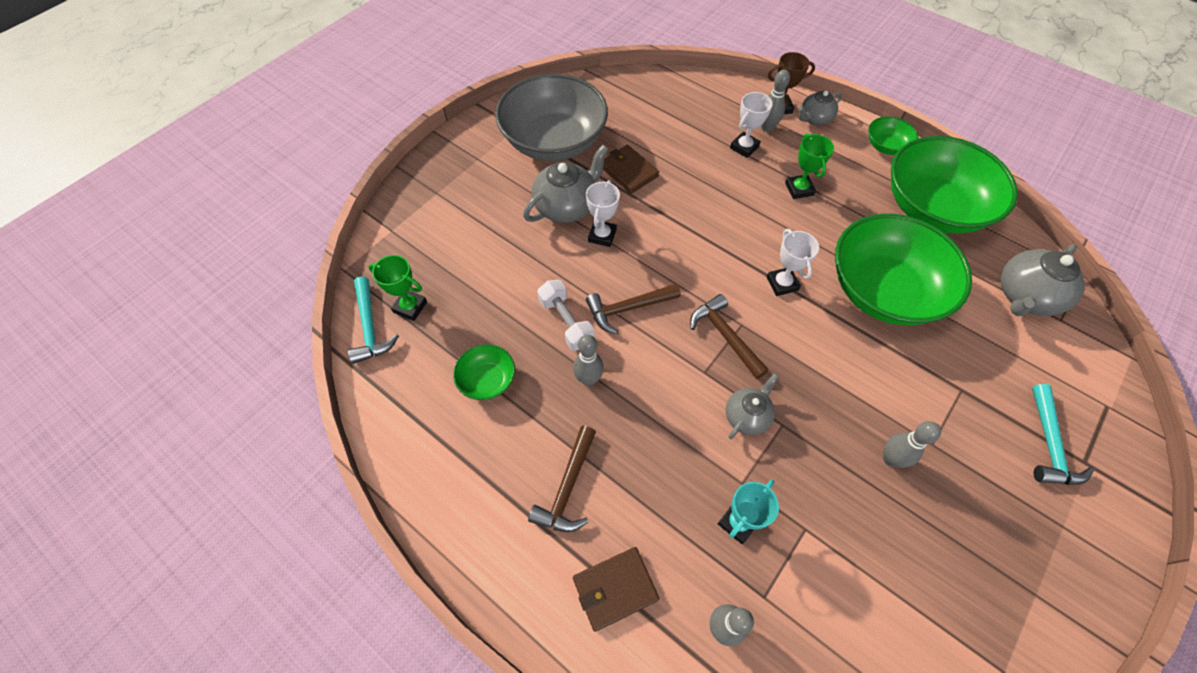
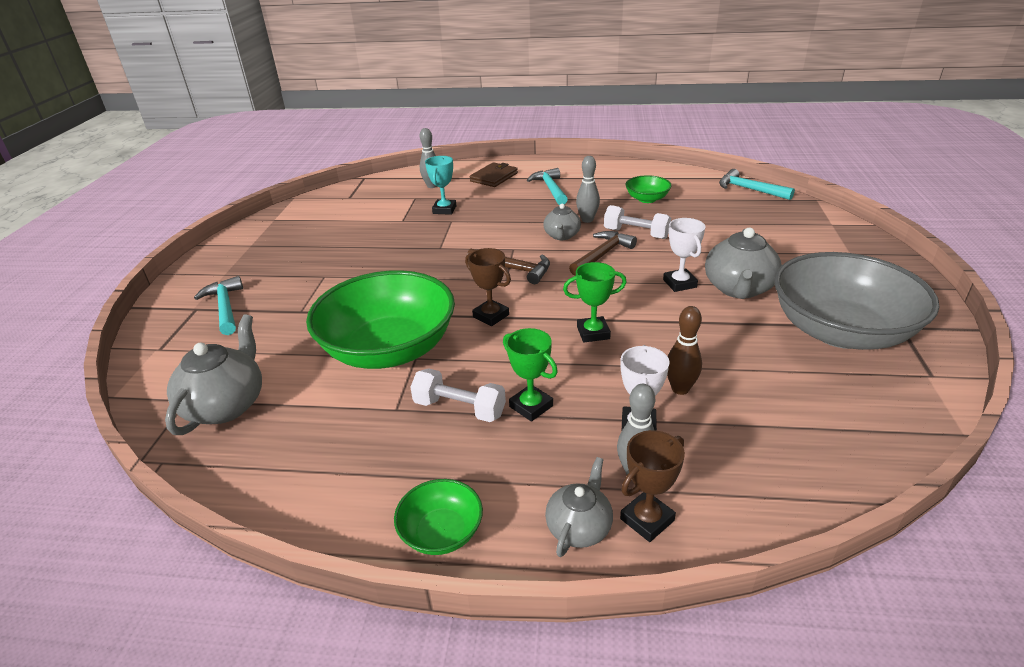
camera: 150 degrees right, 25 degrees down
(410, 307) = (744, 203): green trophy -> green trophy (593, 333)
(567, 487) = (550, 189): brown hammer -> turquoise hammer
(628, 171) = (729, 339): brown wallet -> none
(697, 156) = (680, 389): none -> brown bowling pin
(747, 416) = (467, 242): grey teapot -> grey teapot (562, 236)
(782, 283) = (491, 316): white trophy -> brown trophy
(847, 210) = (459, 408): none -> white dumbbell
(890, 459) = (355, 260): grey bowling pin -> none
(932, 208) = (347, 462): green bowl -> none

